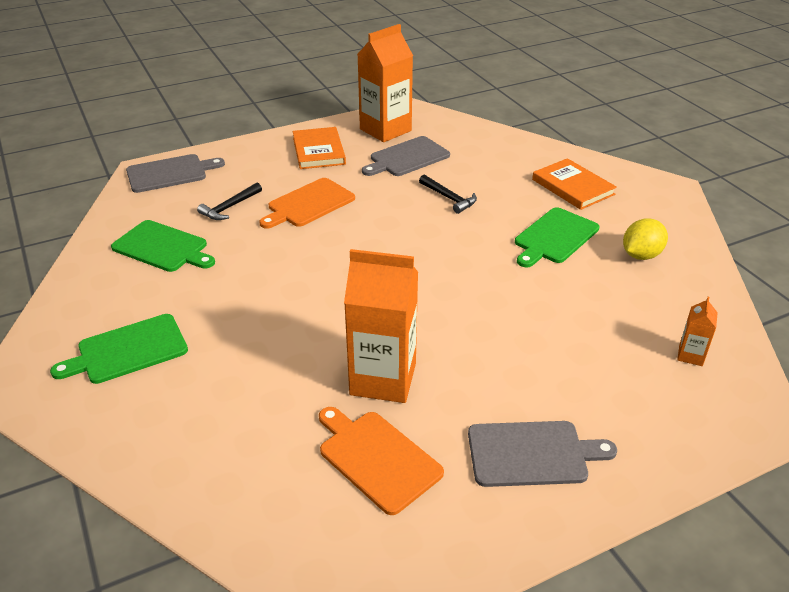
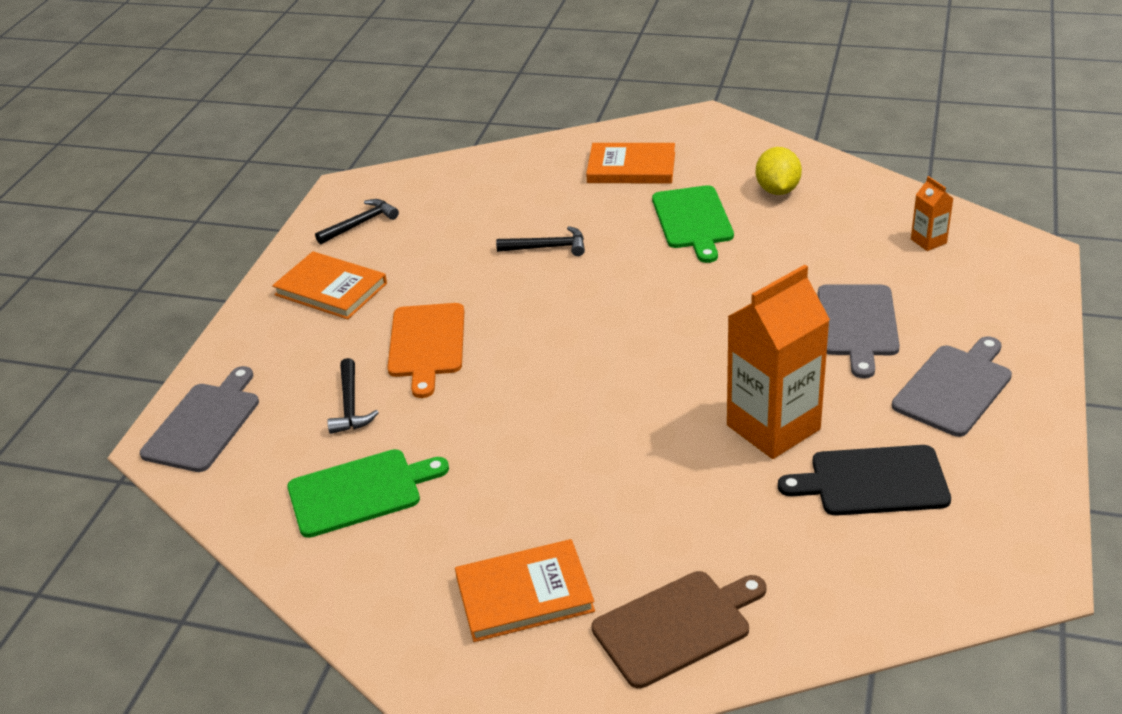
camera: 45 degrees left, 0 degrees up
(128, 350) = (524, 594): green cutting board -> orange book
(148, 430) = (676, 626): none -> brown cutting board
(376, 458) = (872, 481): orange cutting board -> black cutting board
(385, 130) = (360, 224): orange carton -> black hammer
(407, 158) = (436, 237): grey cutting board -> grey cutting board (857, 324)

